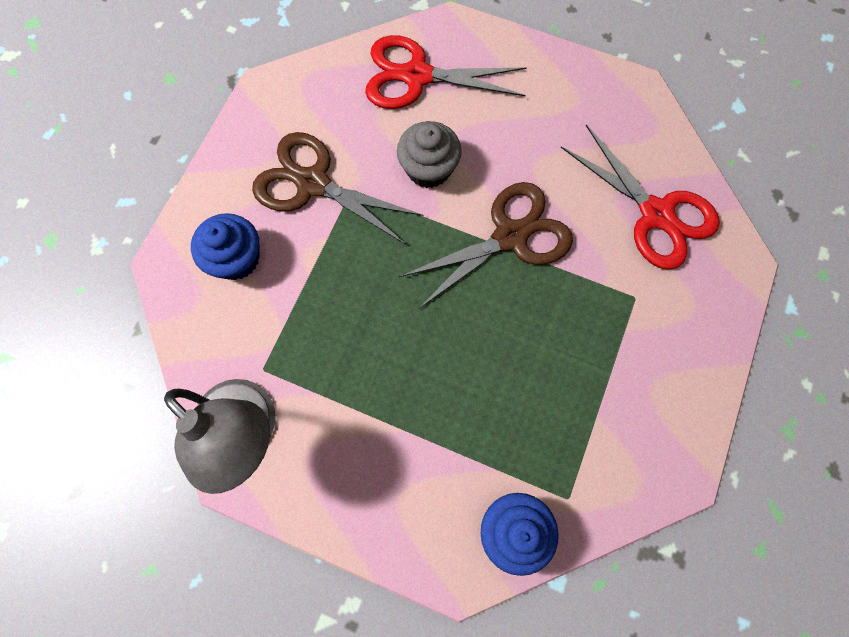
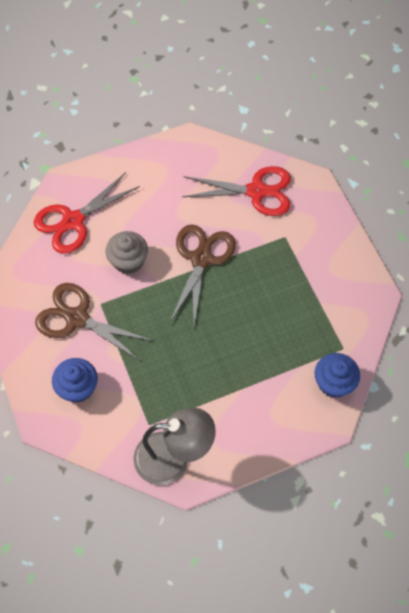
camera: 45 degrees left, 10 degrees down
(312, 183) = (77, 318): brown scissors -> brown scissors turned 45 degrees clockwise

